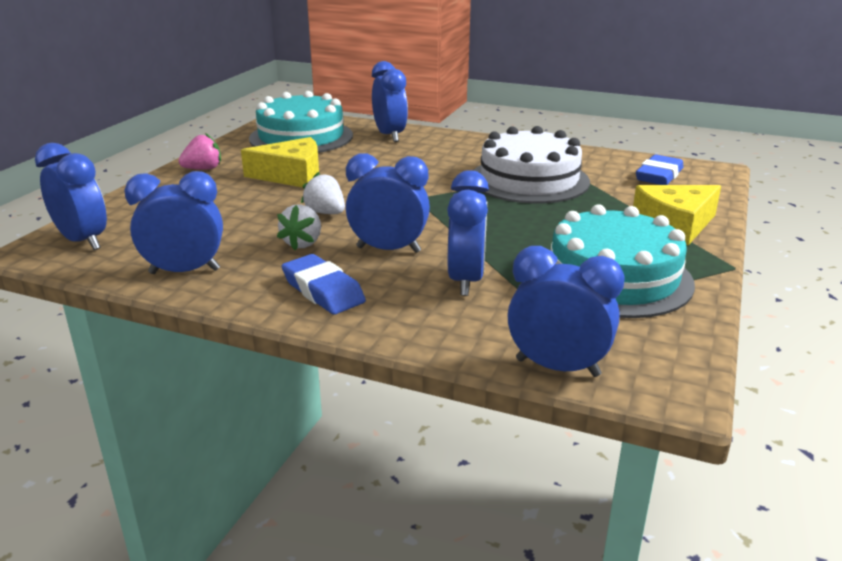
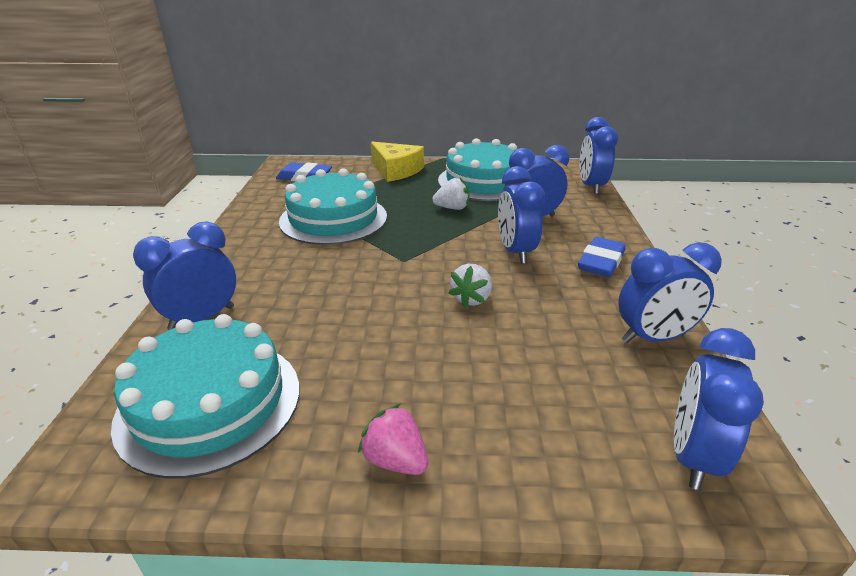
camera: 110 degrees left, 5 degrees up
(185, 271) = (653, 338): blue clock -> blue clock turned 75 degrees counterclockwise
(292, 175) = (382, 355): yellow cheese -> none
(303, 243) = (542, 292): white strawberry -> white strawberry (452, 208)
(529, 180) = (333, 218): white cake -> turquoise cake

